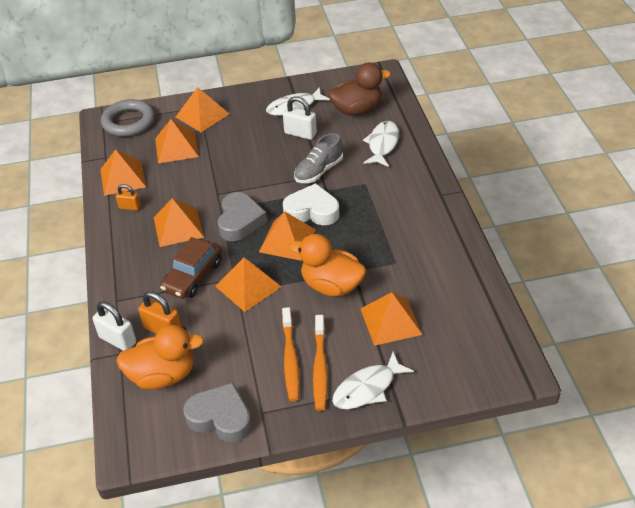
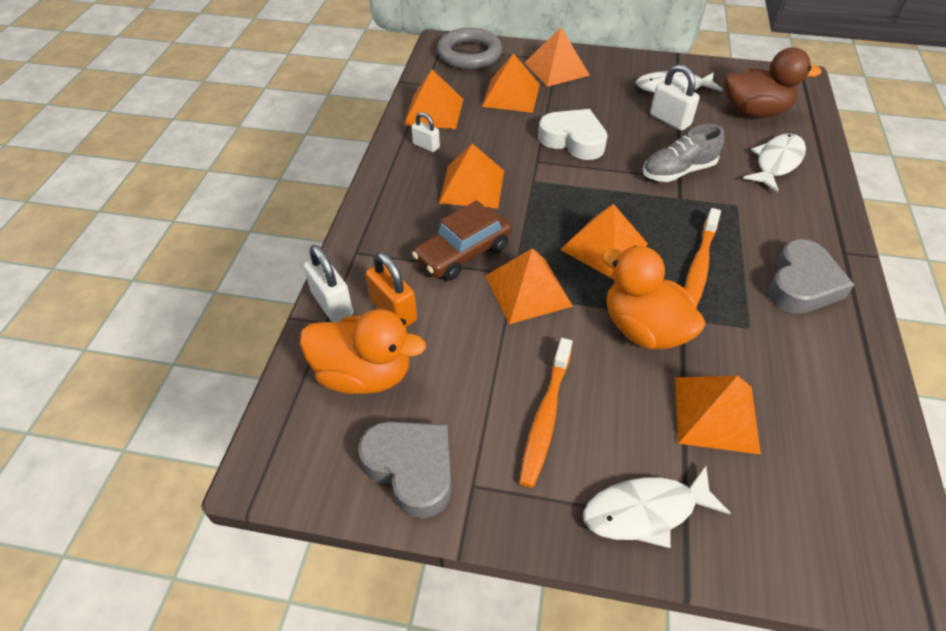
camera: 20 degrees right, 5 degrees up
(130, 207) = (426, 146): orange padlock -> white padlock
(240, 221) = (552, 202): grey heart -> grey heart (802, 284)
(312, 211) = (651, 218): white heart -> white heart (573, 140)
(320, 368) = (584, 447): orange toothbrush -> orange toothbrush (699, 267)

